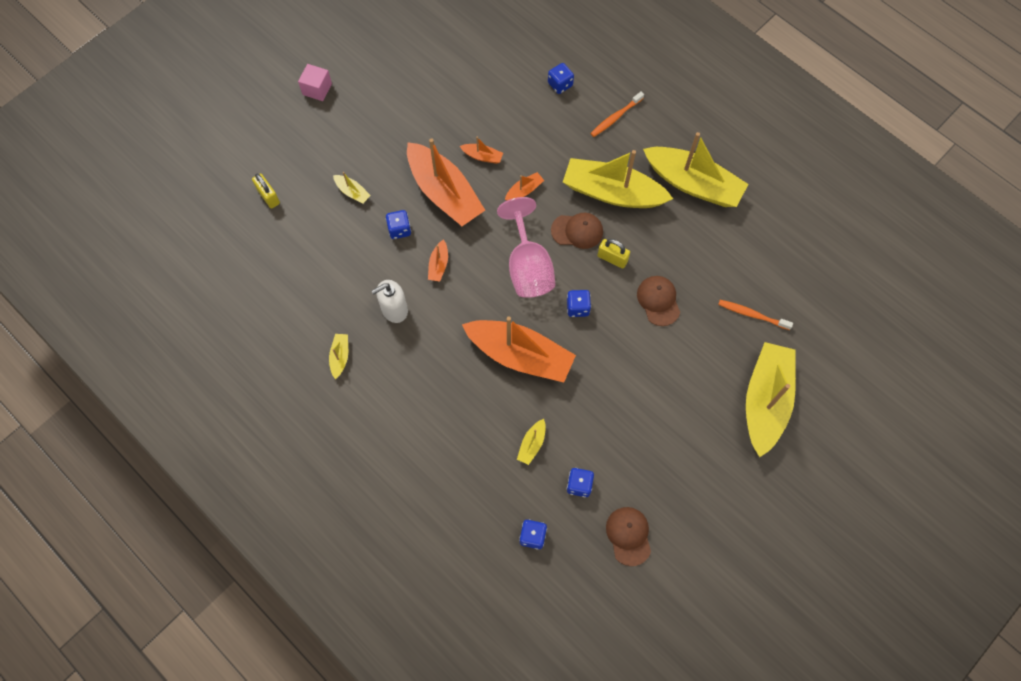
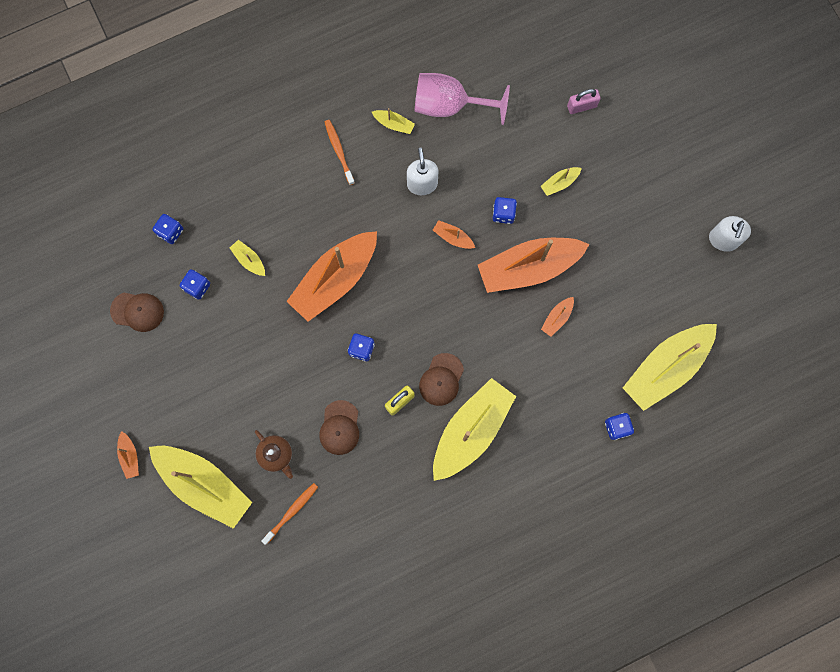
camera: 110 degrees right, 10 degrees up
(268, 196) = (582, 106): yellow padlock -> pink padlock
(317, 89) = (691, 183): pink cube -> none
(362, 52) = (723, 240): none -> white soap dispenser
(524, 190) = (504, 345): orange boat -> orange boat (129, 456)
(528, 266) = (421, 319): pink goblet -> pink goblet (449, 105)
(615, 117) = (557, 469): orange toothbrush -> orange toothbrush (339, 151)
(658, 301) = (340, 428): brown cap -> brown cap turned 90 degrees clockwise
(693, 184) = (452, 517): yellow boat -> yellow boat (666, 368)
(708, 347) = (276, 455): none -> brown teapot

